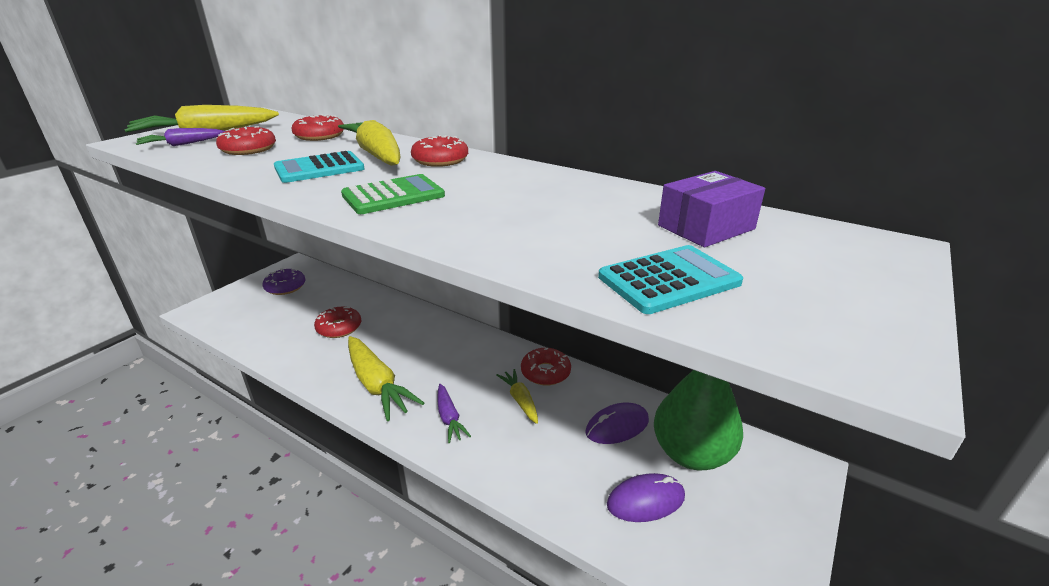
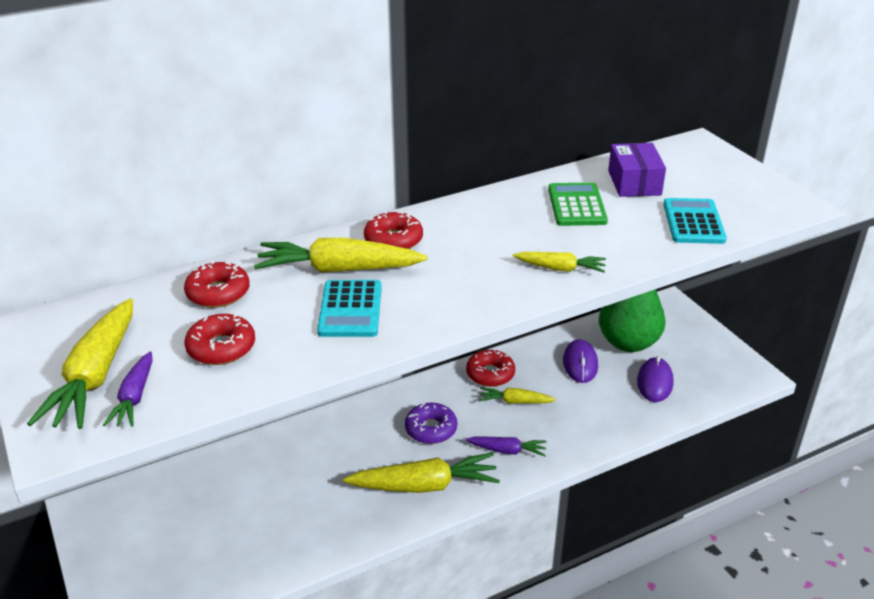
camera: 60 degrees left, 5 degrees up
(285, 287) = (143, 527): purple donut -> purple donut (431, 429)
(339, 328) = (294, 493): red donut -> none
(393, 196) = (470, 283): green calculator -> green calculator (577, 205)
(458, 226) = (560, 268): none -> yellow carrot

